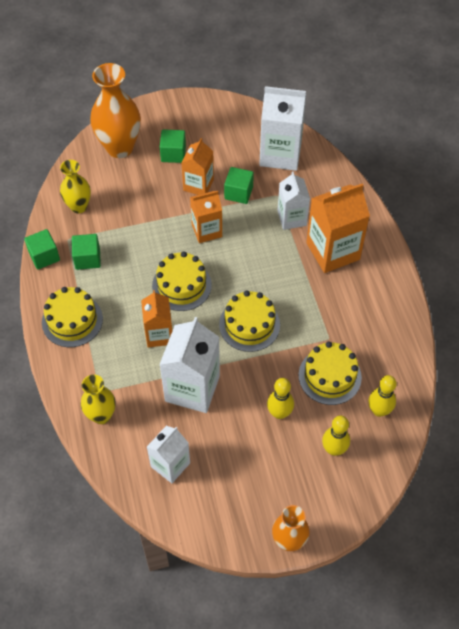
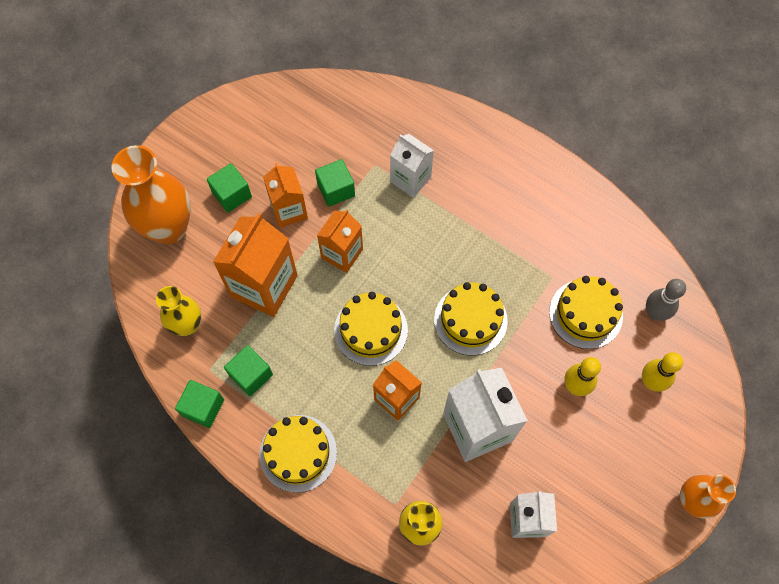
camera: 40 degrees left, 10 degrees up
(280, 154) = (338, 118): white carton -> none
(333, 251) = (478, 185): orange carton -> orange carton (264, 286)
(379, 410) = (655, 313): yellow bowling pin -> grey bowling pin

